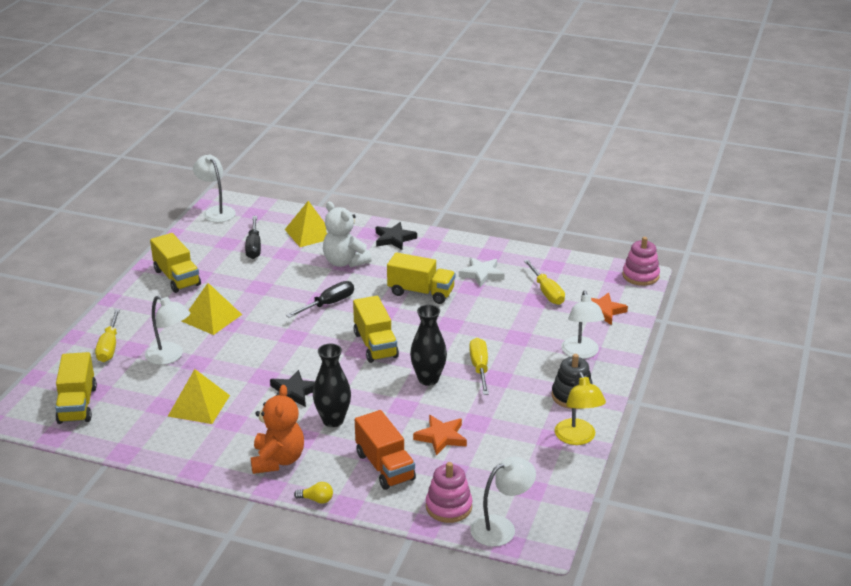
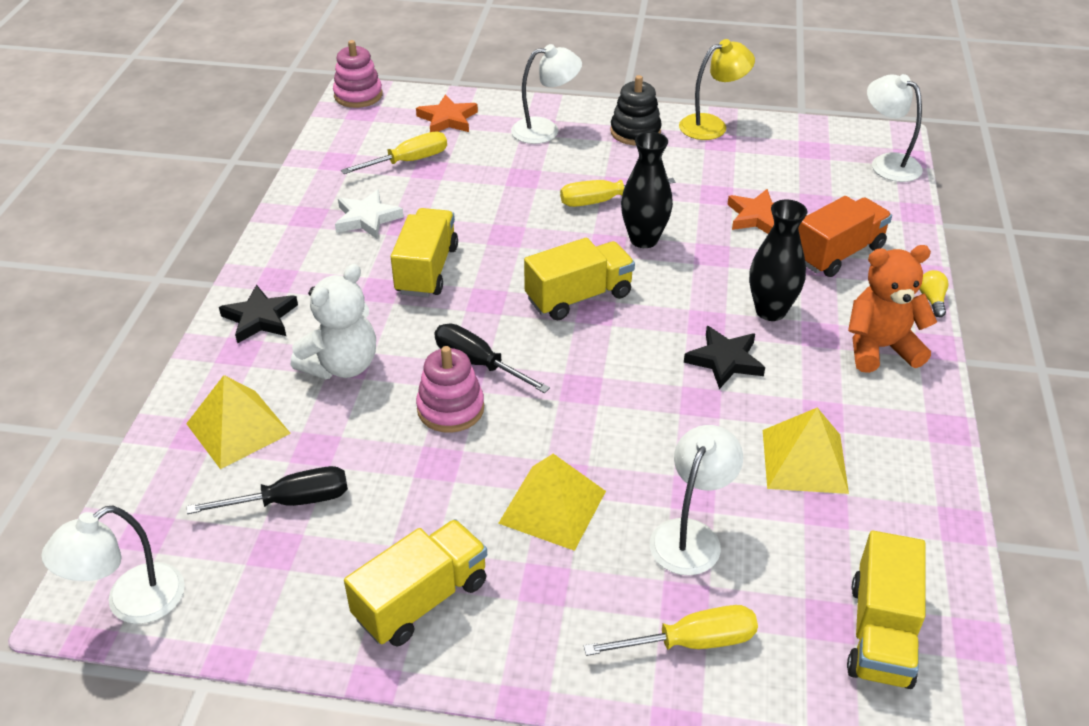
camera: 100 degrees left, 10 degrees up
(77, 404) = (880, 633): yellow truck -> yellow truck turned 120 degrees clockwise
(448, 507) = (878, 199): pink stacking toy -> pink stacking toy (450, 408)

